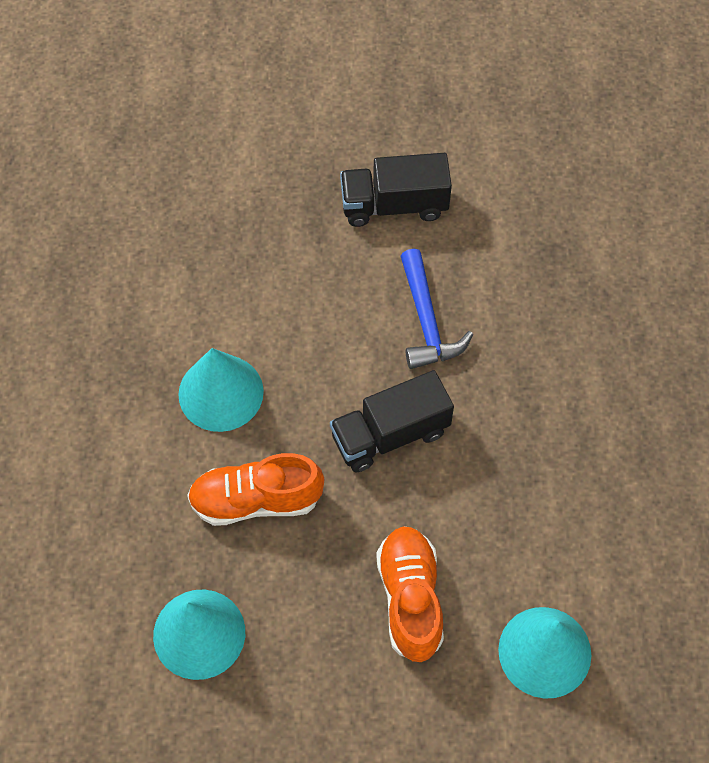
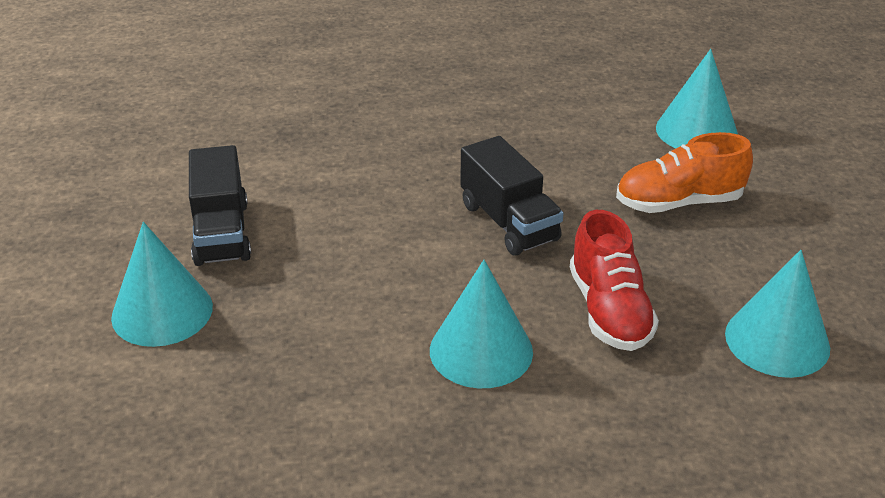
camera: 95 degrees left, 25 degrees down
(256, 500) = (609, 311): orange shoe -> red shoe
(296, 171) = (162, 311): none -> turquoise cone
(427, 321) = (373, 204): blue hammer -> none

